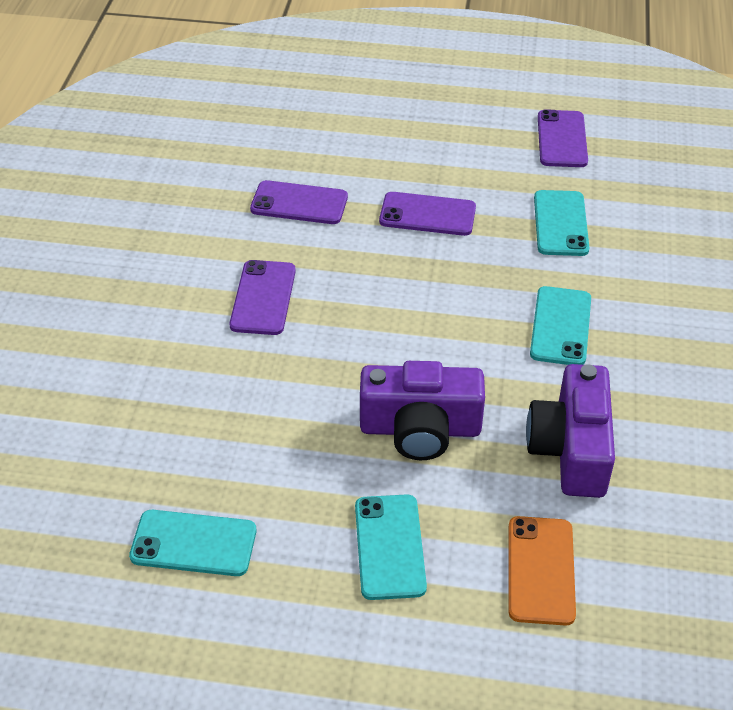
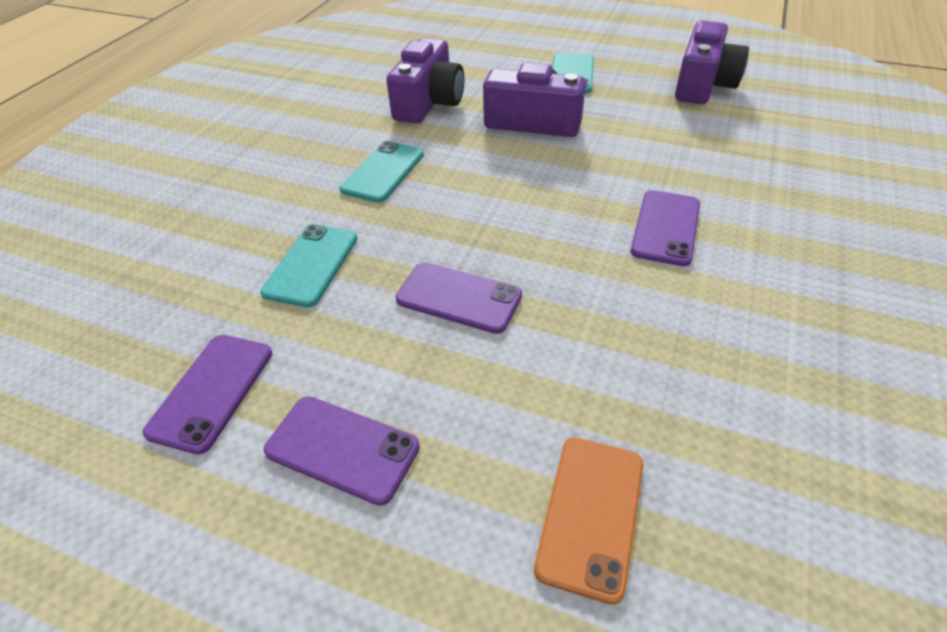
camera: 165 degrees left, 0 degrees up
(193, 543) = (703, 85): turquoise phone -> purple camera
(299, 203) = (623, 338): purple phone -> purple phone (342, 449)
(541, 570) = (482, 59): orange phone -> orange phone (591, 514)

